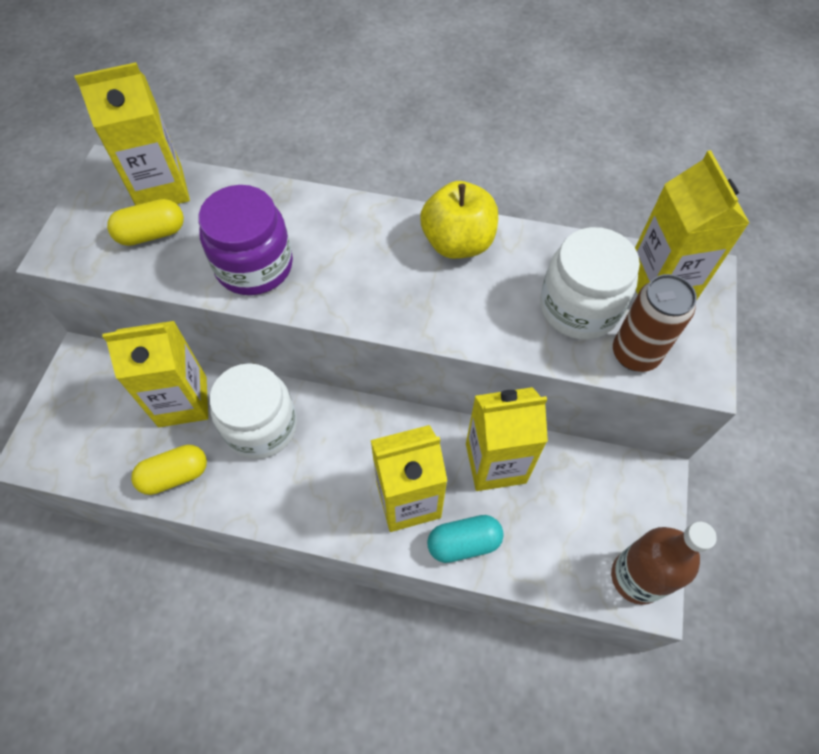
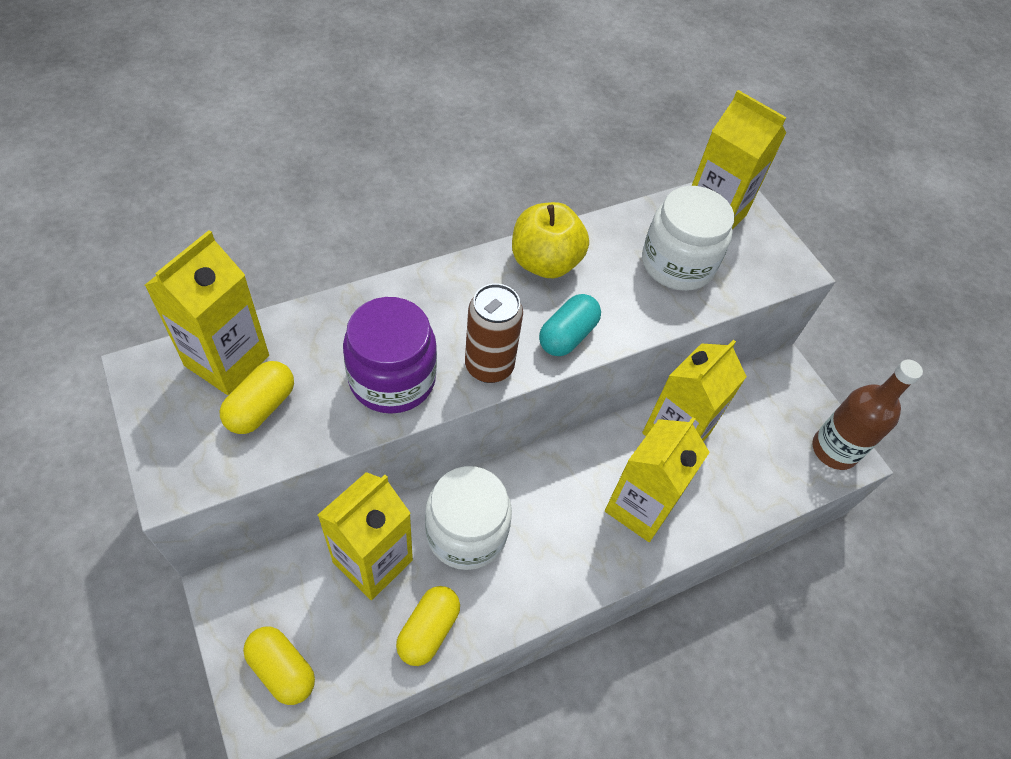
camera: 45 degrees left, 5 degrees down
(69, 432) = (282, 669): none -> yellow capsule
(464, 543) = (707, 510): turquoise capsule -> turquoise capsule (567, 335)
(635, 354) = (743, 276): brown can -> brown can (489, 366)

